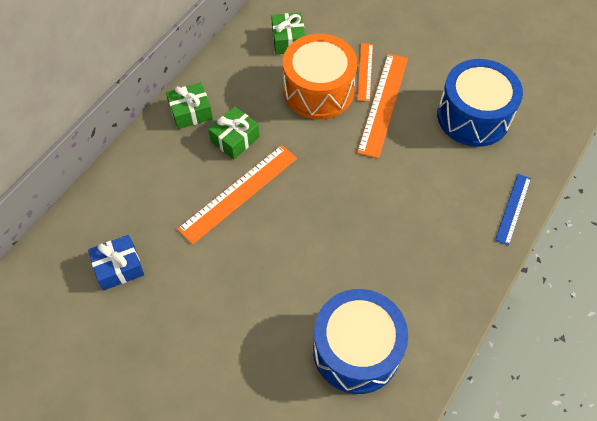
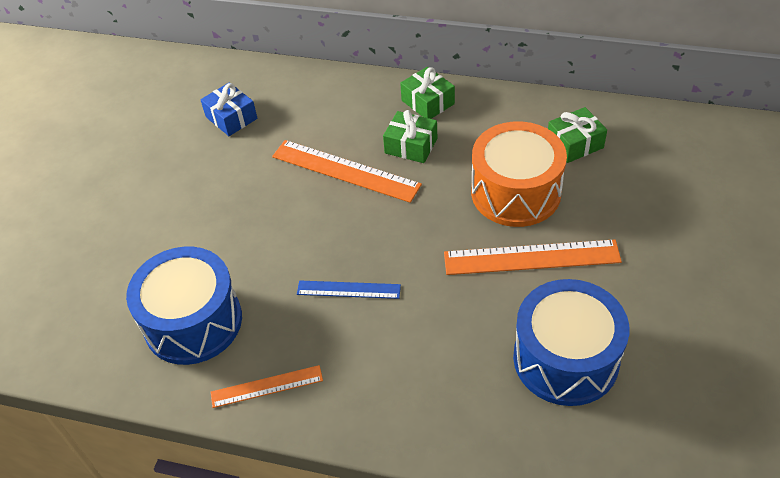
camera: 75 degrees right, 10 degrees down
(365, 71) = (572, 226): orange ruler -> orange ruler (266, 386)
(513, 208) = (436, 438): blue ruler -> blue ruler (348, 290)

